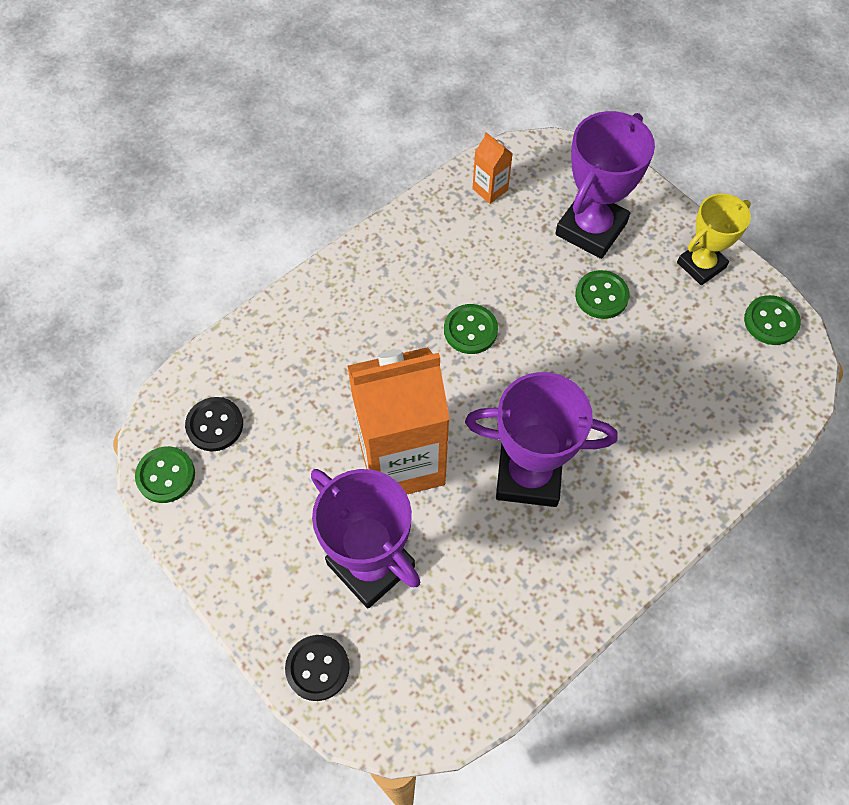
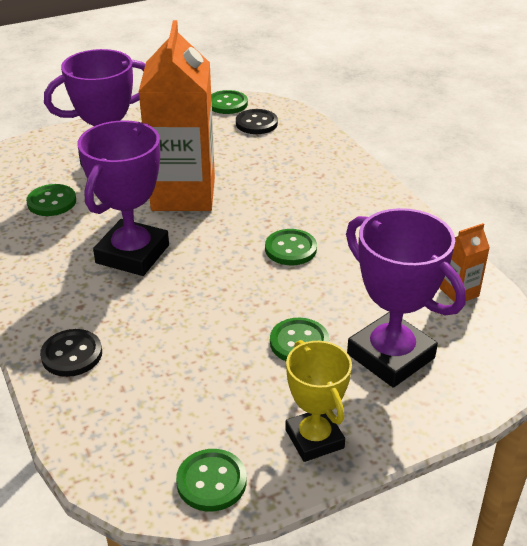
camera: 105 degrees right, 25 degrees down
(317, 668) = (57, 142): black button -> black button (72, 354)
(460, 607) = (52, 202): none -> green button

